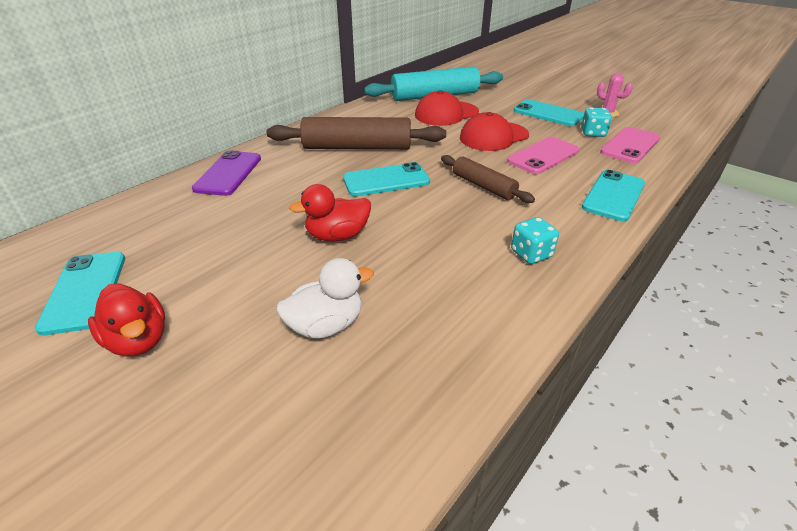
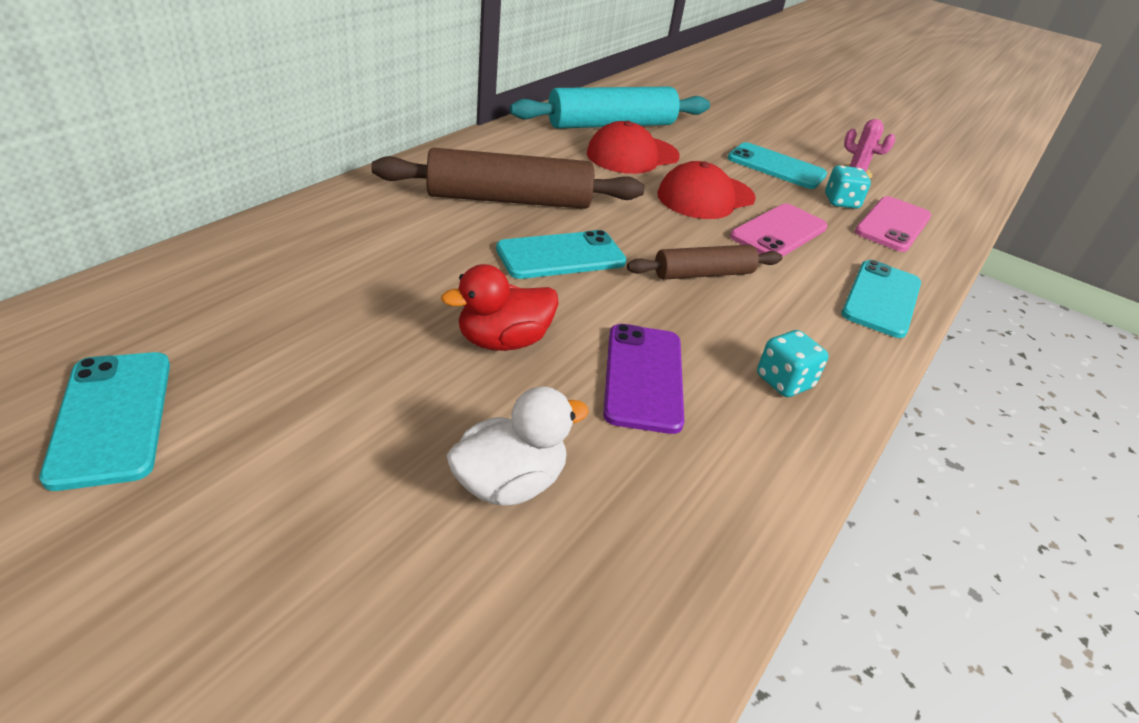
camera: 10 degrees left, 0 degrees up
(138, 340) = (218, 502): red duck -> none
(228, 173) = (314, 229): purple phone -> purple phone (643, 377)
(483, 186) = (703, 274): brown rolling pin -> brown rolling pin turned 60 degrees counterclockwise

